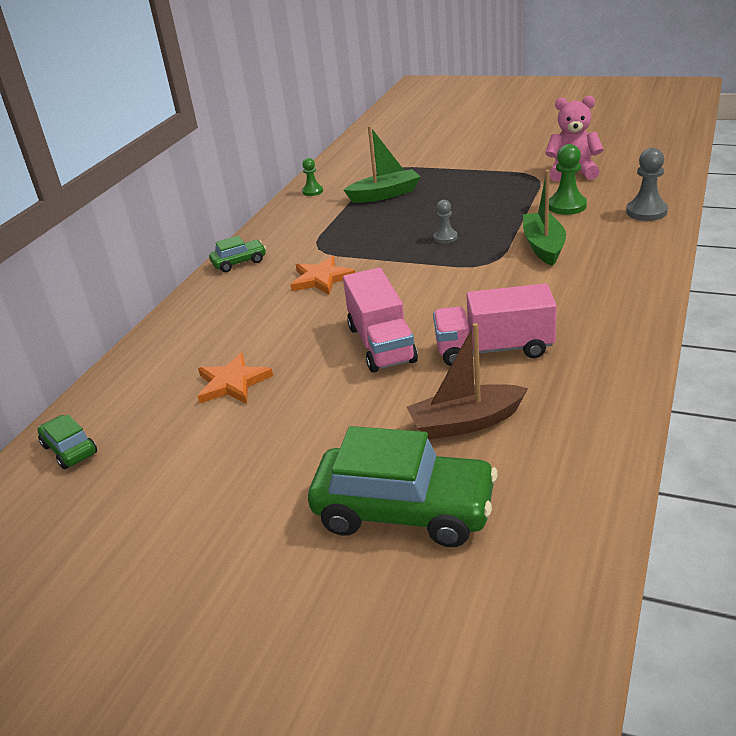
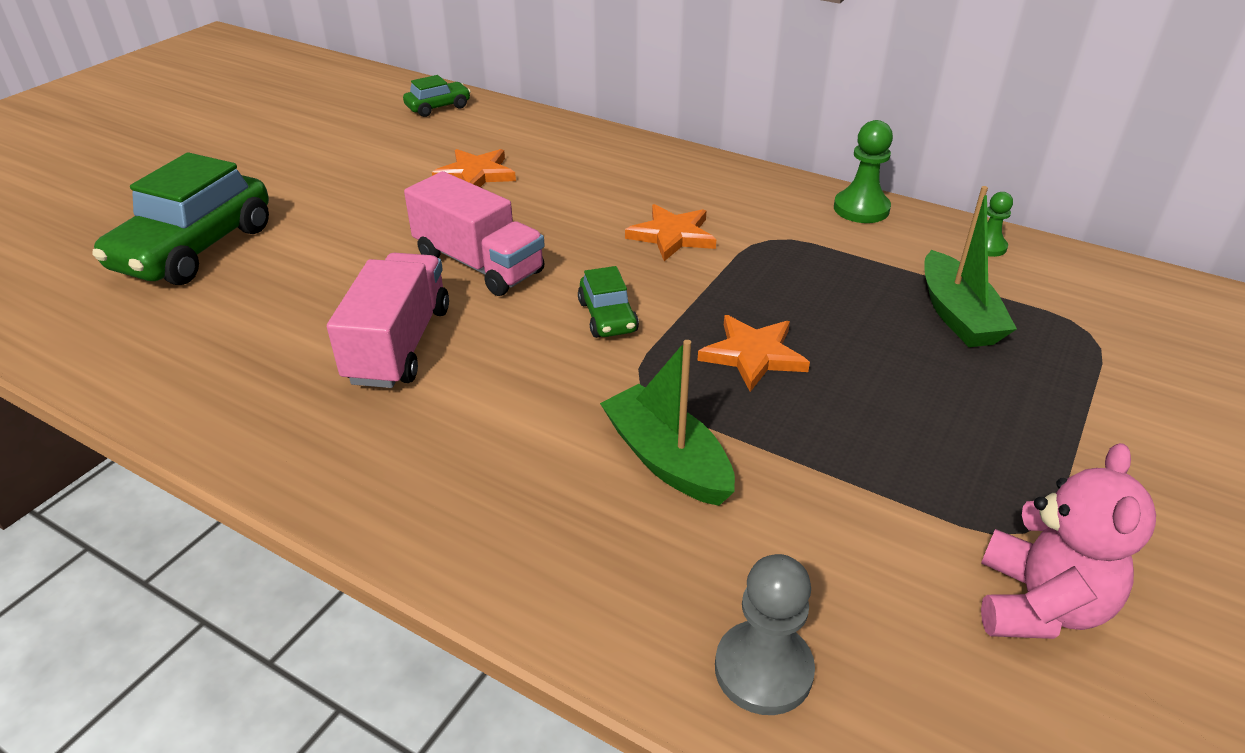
camera: 95 degrees right, 5 degrees up
(239, 262) = (752, 182): green car -> green car (607, 317)
(381, 344) = (479, 264): pink truck -> pink truck turned 135 degrees counterclockwise
(445, 238) = (753, 355): grey pawn -> orange star
(466, 422) = (279, 300): brown boat -> none
(543, 246) = (667, 459): green boat -> green boat turned 135 degrees counterclockwise
(567, 206) = (838, 539): green pawn -> green pawn (861, 209)

